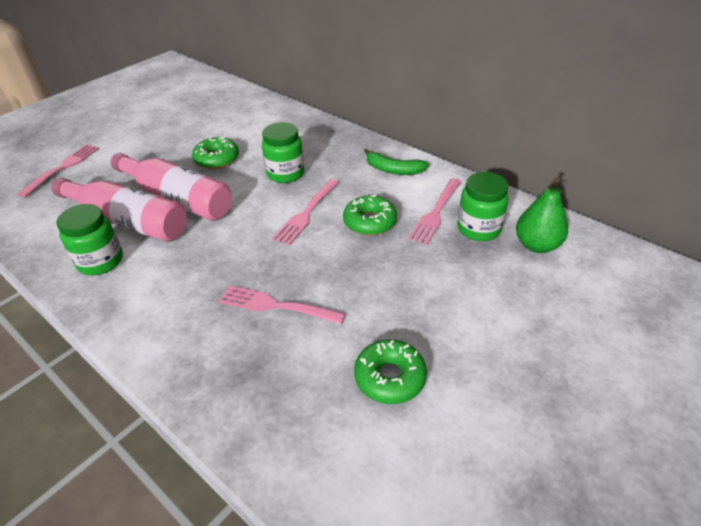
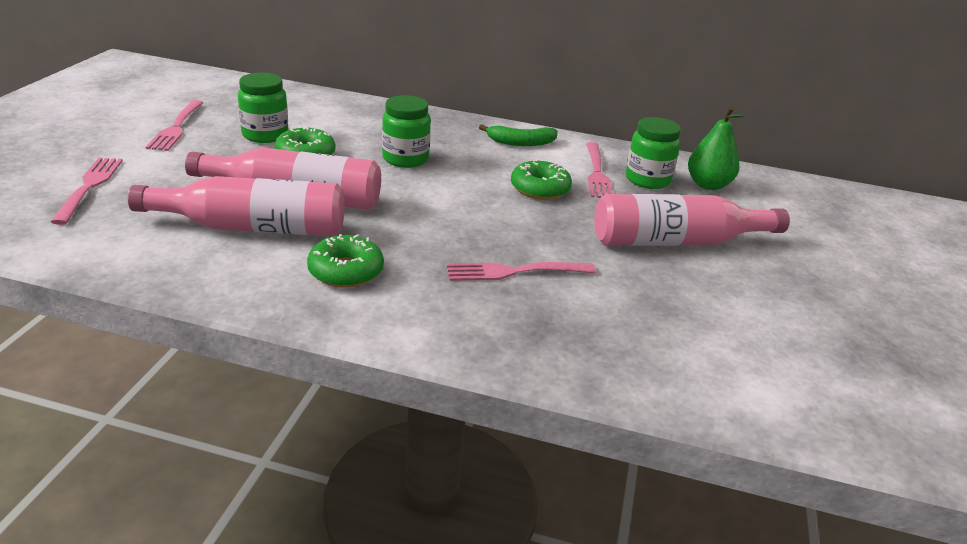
camera: 30 degrees left, 10 degrees down
(100, 261) = (259, 270): green jar -> green jar (265, 135)
(307, 213) = (466, 190): pink fork -> pink fork (176, 127)
(390, 377) = (677, 303): green donut -> green donut (346, 271)
(448, 306) = (676, 241): none -> pink bottle

